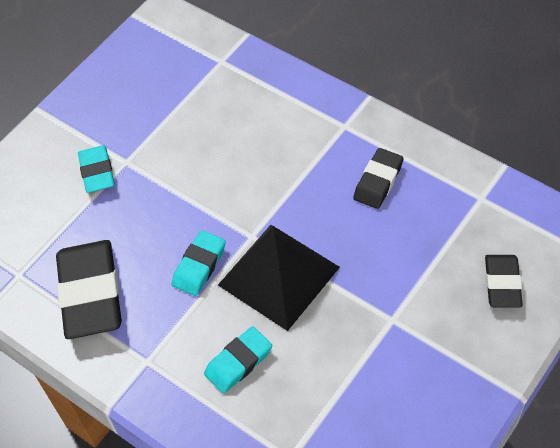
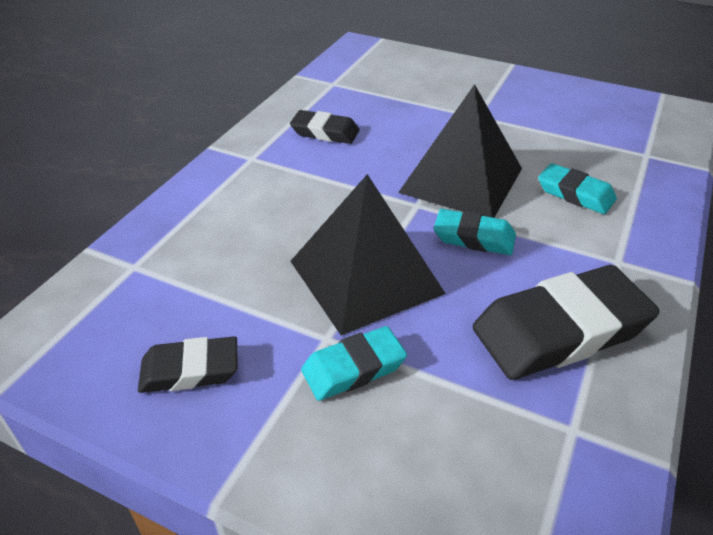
camera: 105 degrees left, 15 degrees down
(174, 188) = (365, 277): none -> black pyramid
(502, 283) = (418, 71): black eraser -> black eraser (190, 370)

